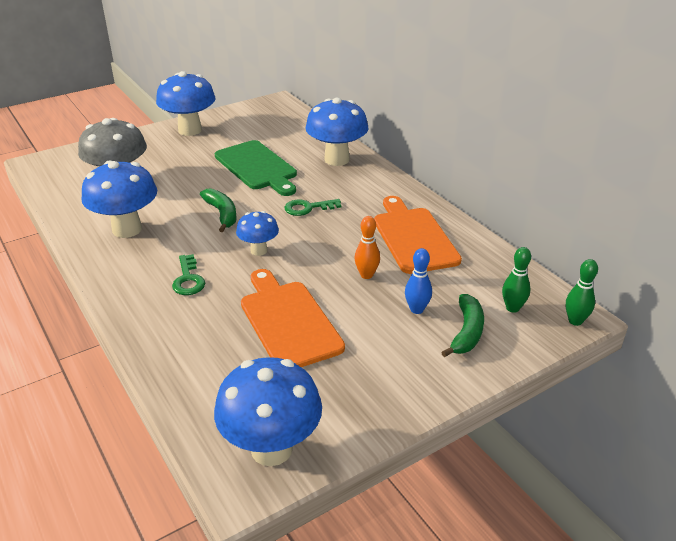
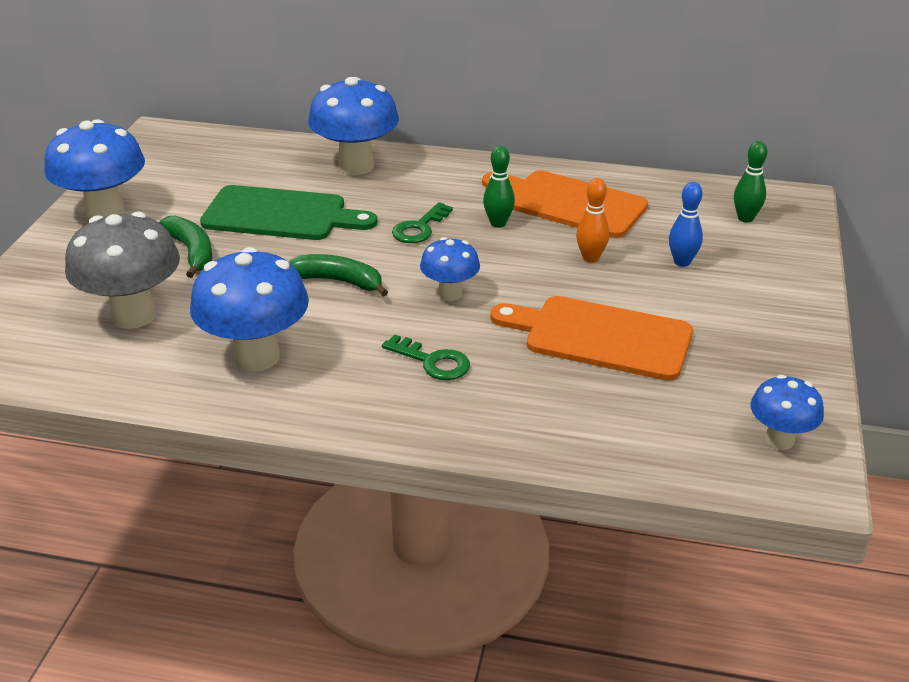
camera: 45 degrees left, 0 degrees up
(271, 449) = (779, 440): blue mushroom -> blue mushroom, size x0.56
(466, 332) = (748, 257): green banana -> green banana (192, 252)
(575, 321) = (800, 203): green bowling pin -> green bowling pin (498, 223)

